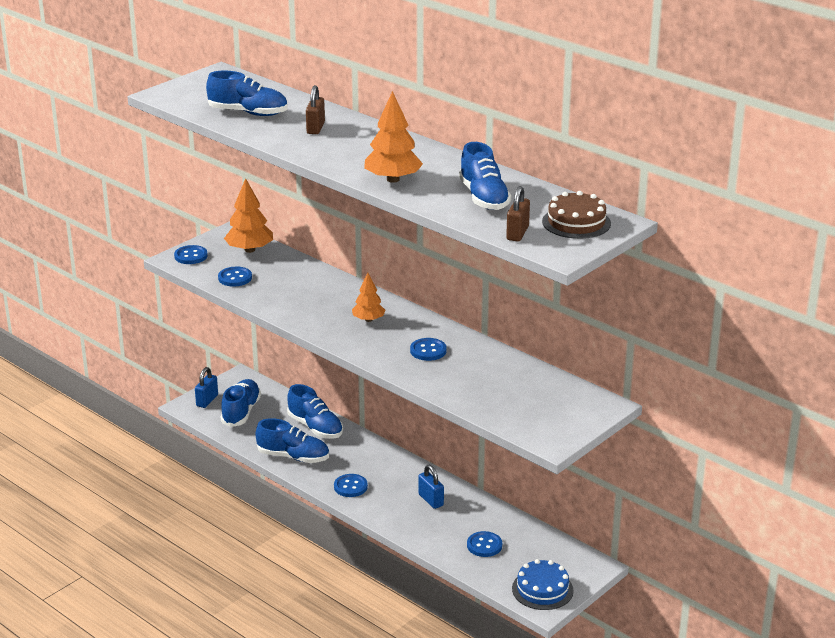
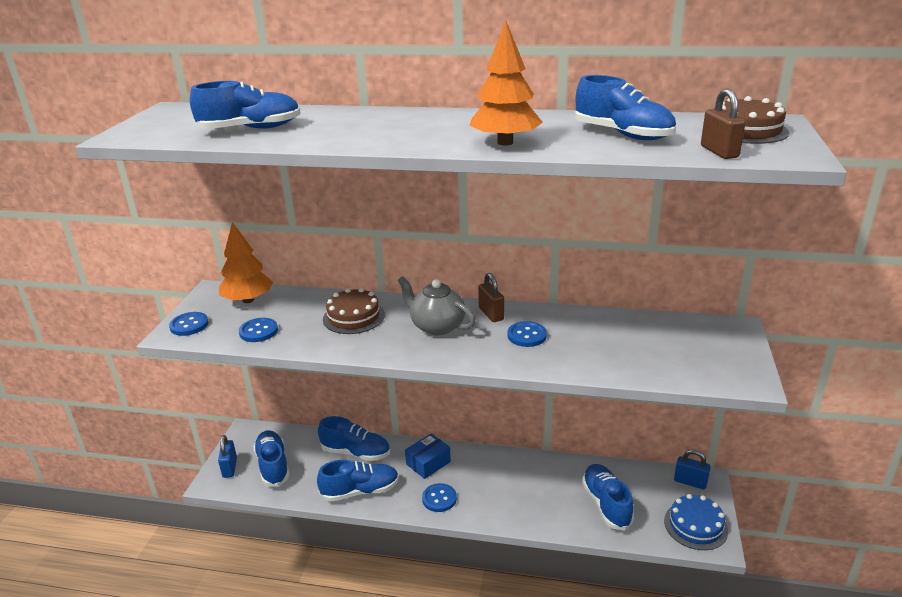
camera: 30 degrees left, 0 degrees up
(314, 291) = (353, 317): none -> brown cake
(315, 128) = (346, 124): brown padlock -> brown padlock (491, 314)
(367, 458) = (428, 463): none -> blue box
(368, 320) = (437, 326): orange tree -> grey teapot
(431, 500) = (519, 480): blue padlock -> blue padlock (690, 482)
(484, 545) = (606, 504): blue button -> blue shoe

